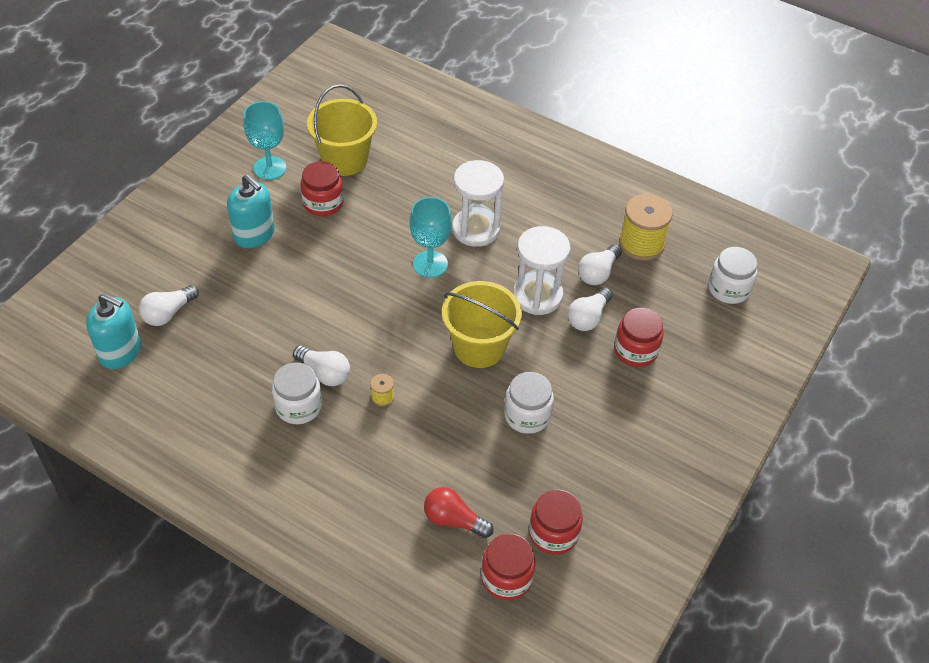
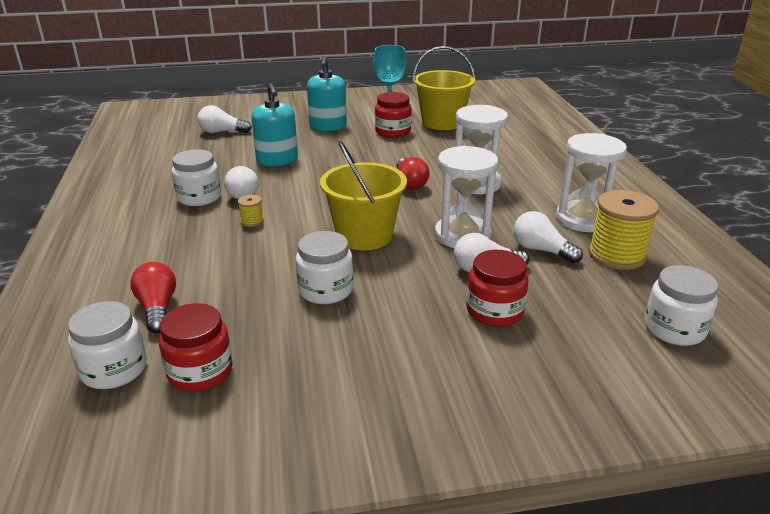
camera: 50 degrees right, 20 degrees down
(120, 351) = (171, 133): turquoise soap dispenser -> turquoise soap dispenser (277, 160)
(430, 264) = (410, 183): turquoise goblet -> red light bulb
(506, 578) = (114, 369): red jar -> white jar
(586, 220) = (583, 219): none -> white hourglass
(598, 273) = (541, 250): white light bulb -> white light bulb turned 45 degrees clockwise

